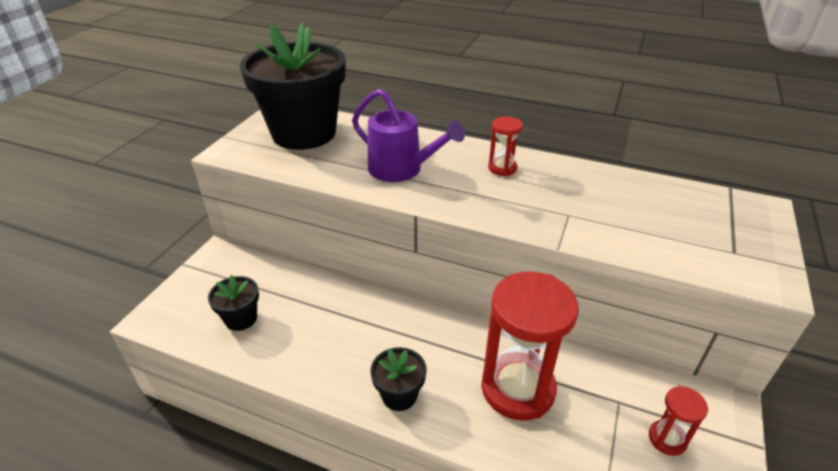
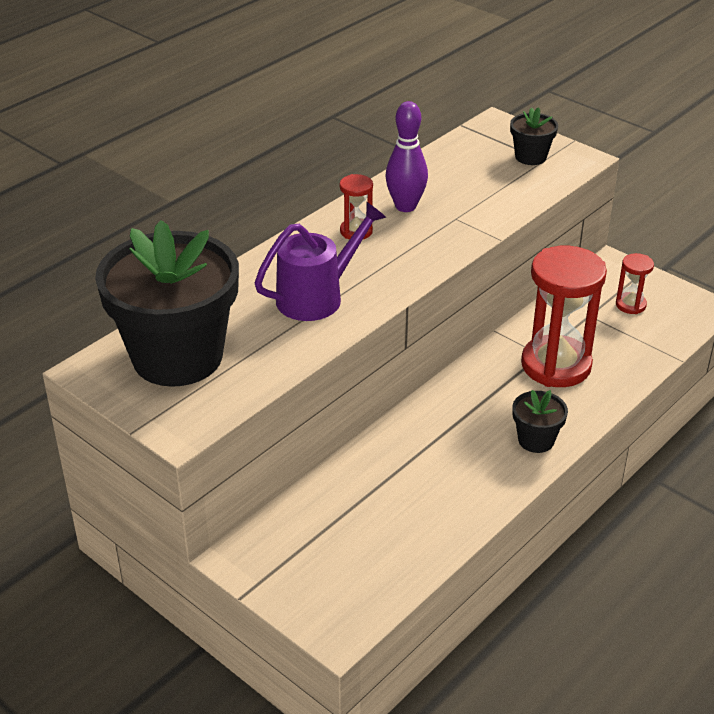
camera: 70 degrees left, 0 degrees up
(241, 318) = (378, 545): black flower pot -> black flower pot (530, 157)
(561, 184) = (405, 206): none -> purple bowling pin

